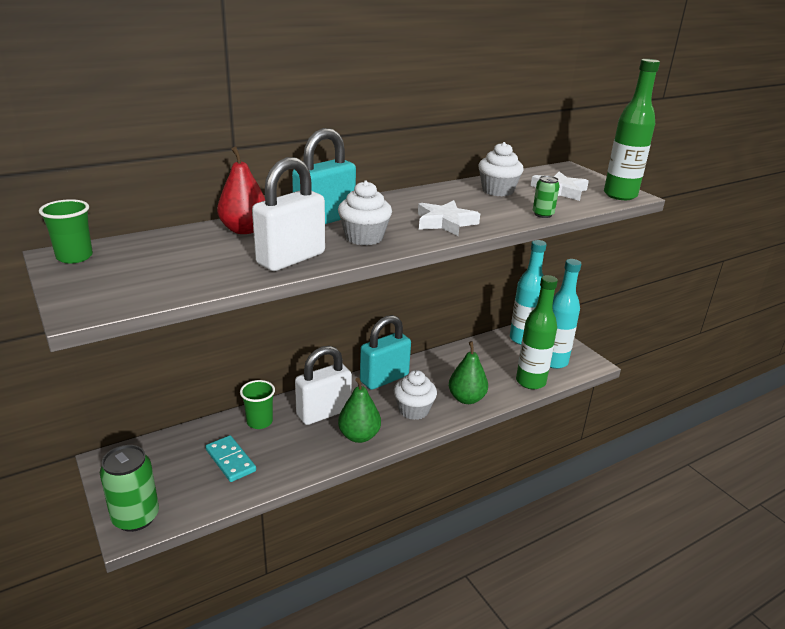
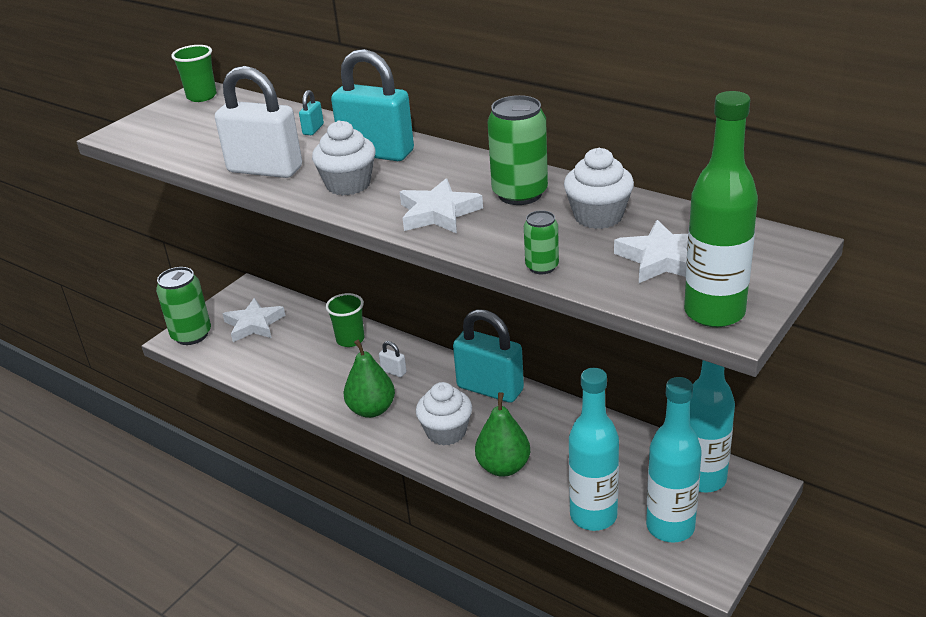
camera: 70 degrees right, 5 degrees up
(171, 470) = (254, 324): none -> white star
(230, 460) = (285, 348): turquoise domino -> none
(244, 230) = (313, 129): red pear -> turquoise padlock
(323, 412) = (393, 371): white padlock -> white padlock, size x0.41
(447, 199) = (520, 194): none -> green can
(530, 382) = (593, 516): green bottle -> turquoise bottle

